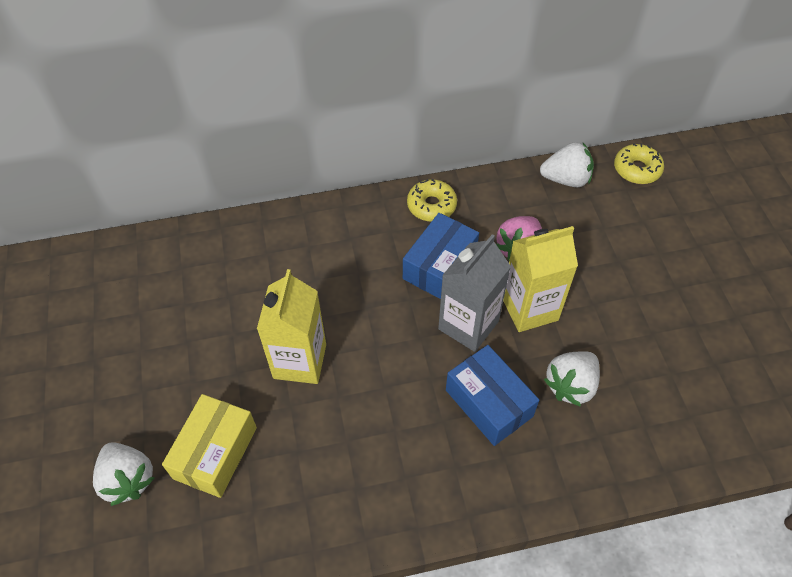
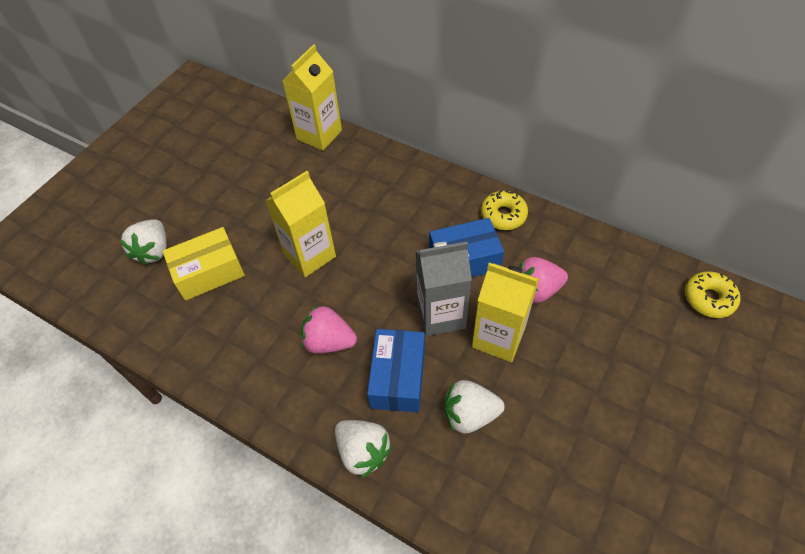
camera: 45 degrees right, 0 degrees up
(183, 243) = (319, 135): none -> yellow carton
(400, 421) = (329, 341): none -> pink strawberry
(566, 179) = (633, 265): white strawberry -> white strawberry (363, 452)

